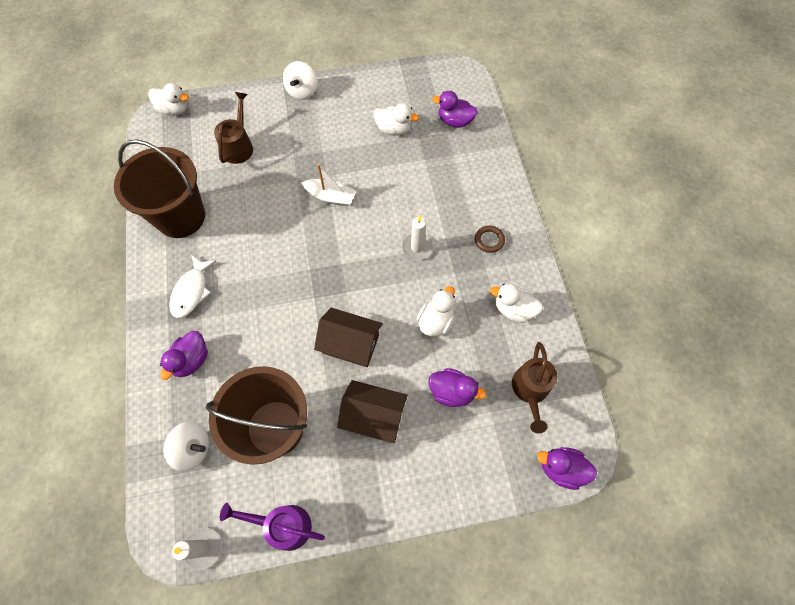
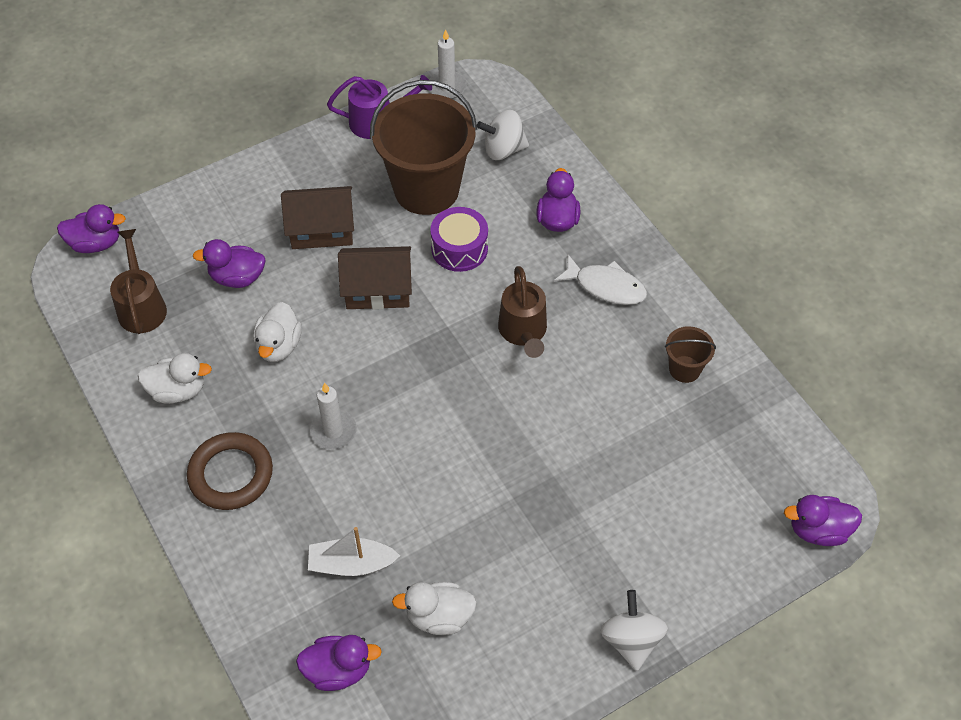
camera: 160 degrees right, 10 degrees down
(174, 110) = (818, 530): white duck -> purple duck
(181, 217) = (684, 369): brown bucket -> brown bucket, size x0.44
(191, 291) = (606, 286): white fish -> white fish turned 120 degrees clockwise
(239, 146) = (674, 501): brown watering can -> brown watering can (523, 332)
(276, 359) = (459, 248): none -> purple drum
(330, 197) = (489, 465): white boat -> white boat (351, 564)
(489, 240) = (231, 474): brown ring -> brown ring, size x1.84

